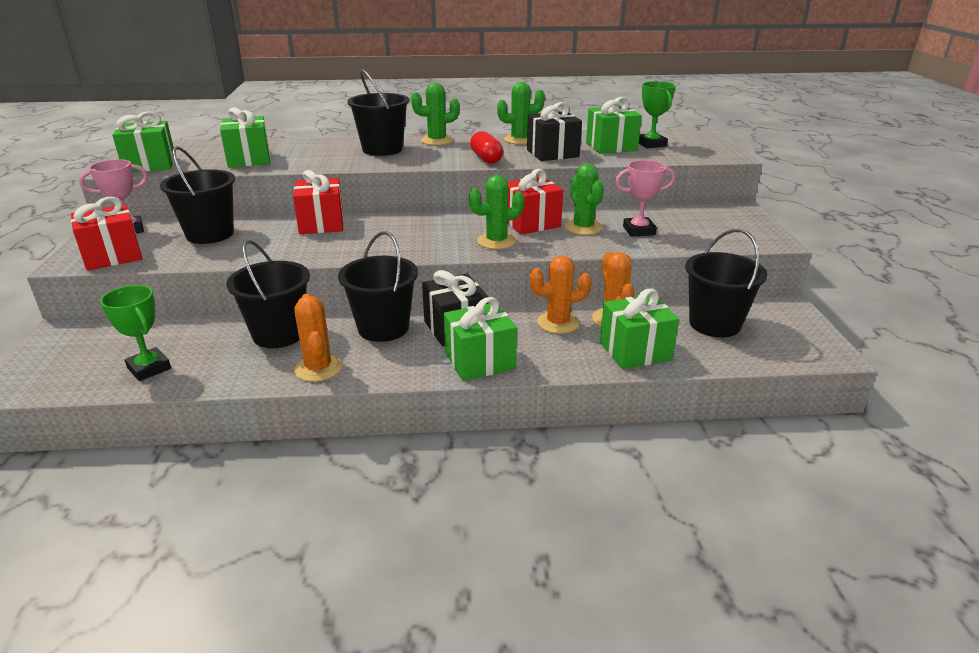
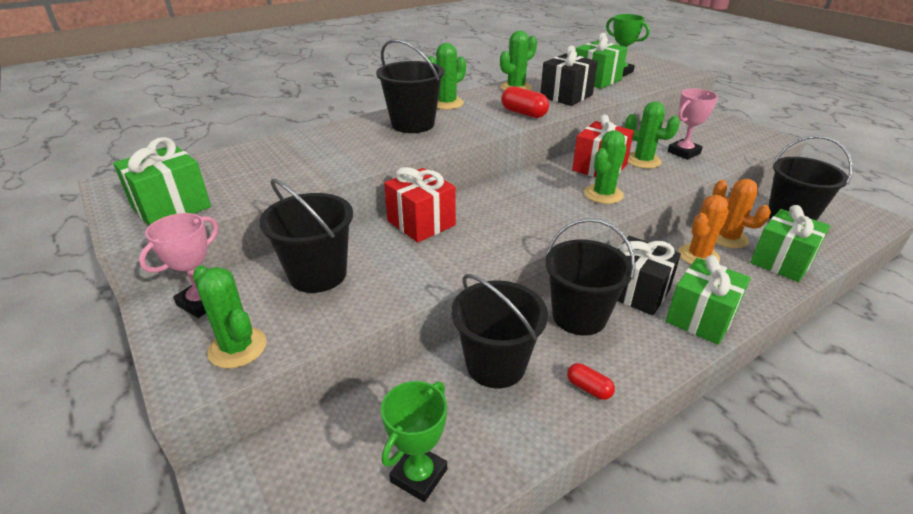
camera: 30 degrees left, 5 degrees up
(113, 256) = (237, 348): red gift -> green cactus
(149, 368) = (419, 475): green trophy -> green trophy turned 75 degrees counterclockwise
(249, 159) = (289, 169): green gift -> none
(318, 368) = (588, 388): orange cactus -> red capsule

